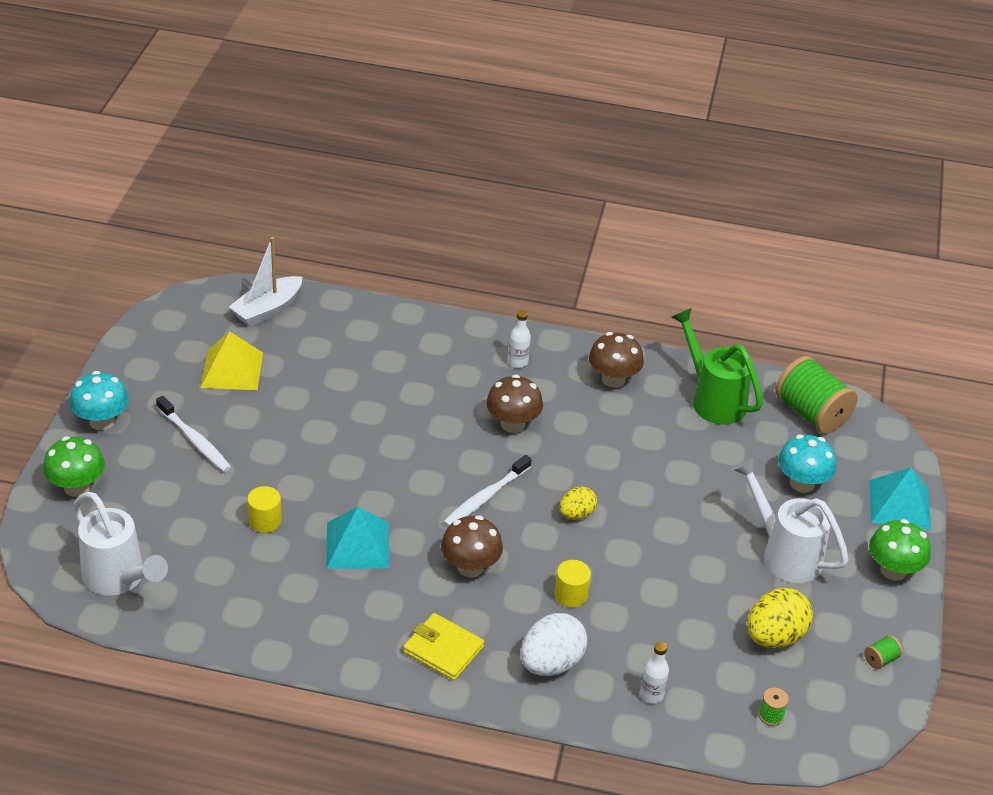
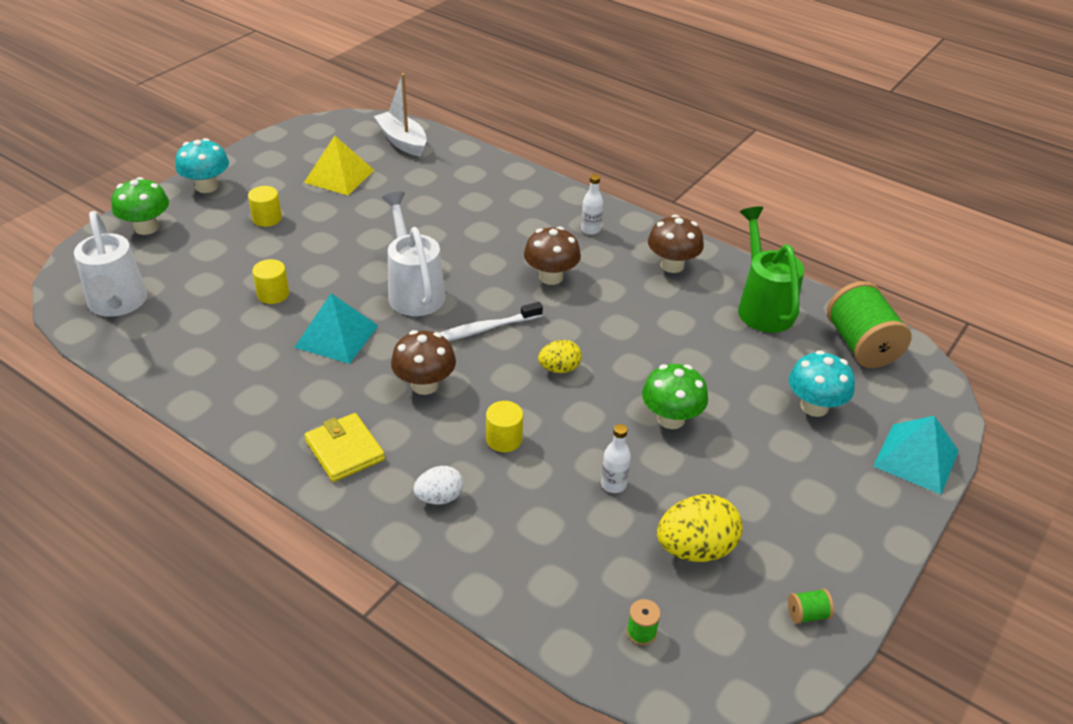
camera: 25 degrees right, 0 degrees up
(195, 440) = (267, 218): white toothbrush -> yellow cylinder
(267, 310) = (402, 141): white boat -> white boat turned 75 degrees clockwise
(551, 663) = (439, 498): white egg -> white egg, size x0.60
(651, 694) = (522, 563): white bottle -> white bottle (613, 484)
(785, 554) = (756, 468): white watering can -> white watering can (414, 291)
(893, 570) = (873, 523): green mushroom -> green mushroom (671, 418)

